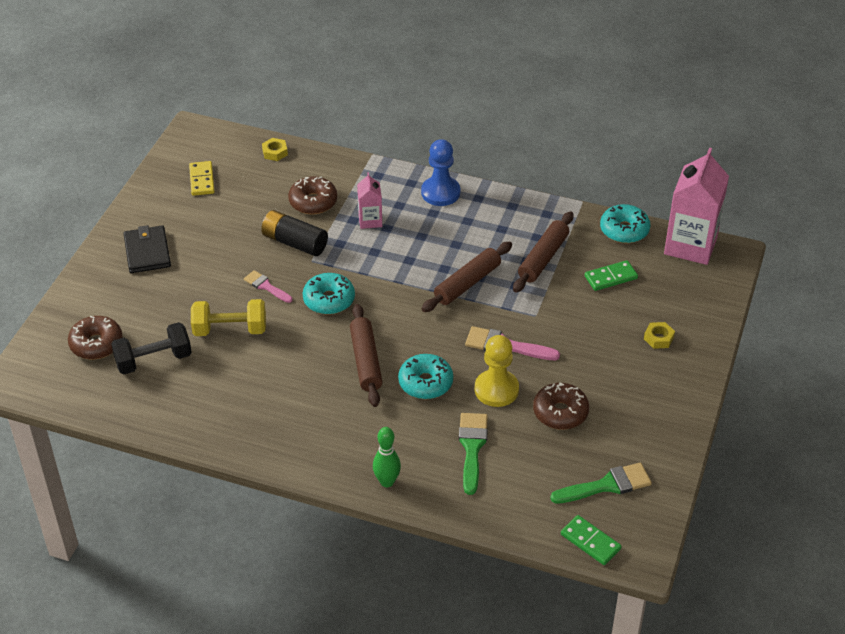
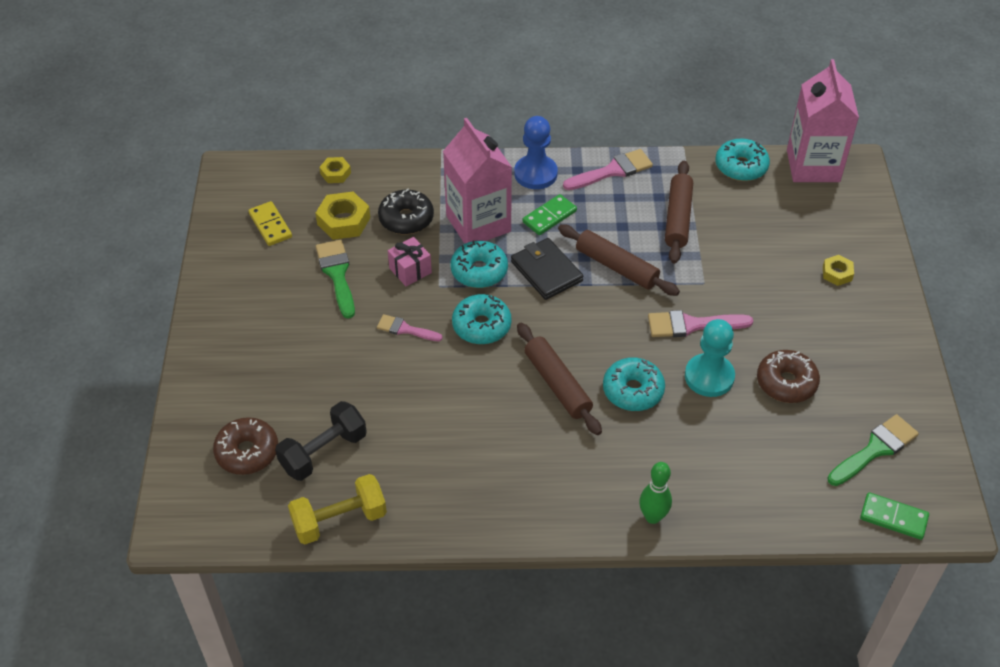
camera: 20 degrees left, 5 degrees up
(147, 252) = (251, 325): black wallet -> black wallet (546, 271)
(230, 330) = (391, 391): yellow dumbbell -> yellow dumbbell (339, 520)
(261, 191) = (343, 221): none -> yellow nut
(294, 243) = (410, 270): black battery -> pink gift
(313, 202) = (406, 219): brown donut -> black donut
(350, 257) = (479, 271): none -> turquoise donut
(370, 220) = (478, 224): pink carton -> pink carton, size x1.98
(467, 283) = (616, 267): brown rolling pin -> brown rolling pin turned 75 degrees counterclockwise
(472, 447) = (719, 449): green brush -> green brush (337, 274)
(496, 390) = (709, 377): yellow pawn -> turquoise pawn
(508, 206) = (612, 171): none -> pink brush
(611, 277) = (755, 221): green domino -> green domino (549, 217)

